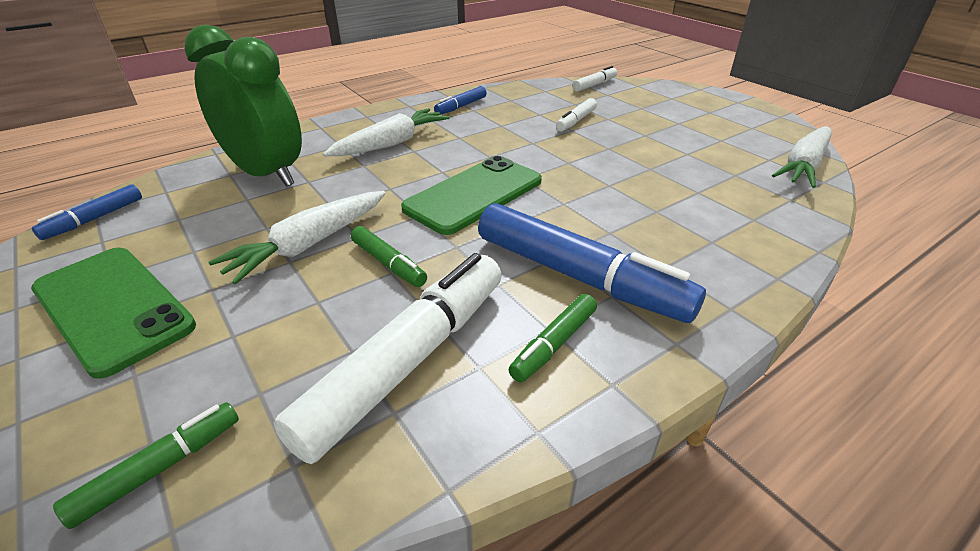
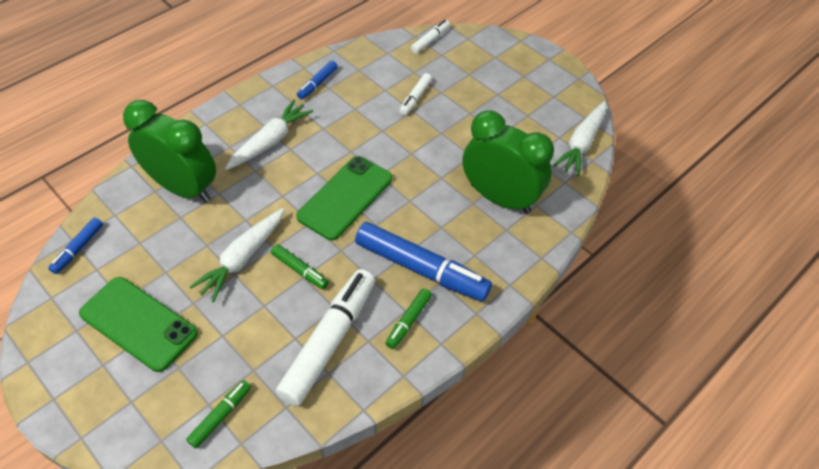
camera: 10 degrees left, 15 degrees up
(697, 208) = (500, 198): none -> green clock

